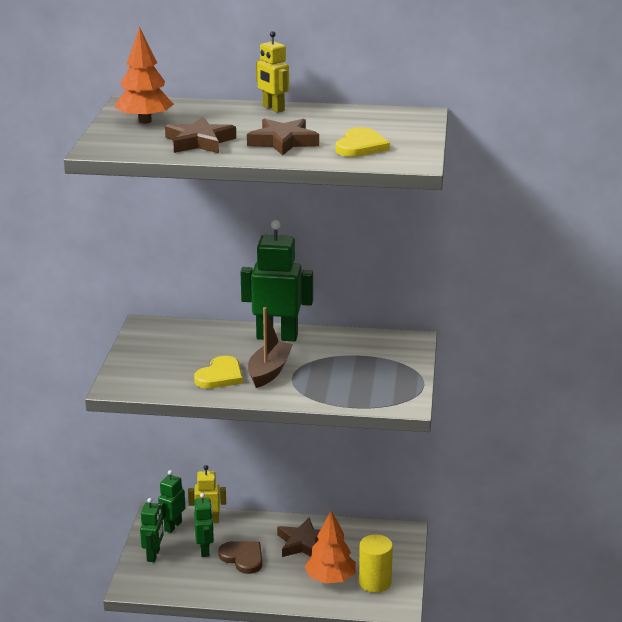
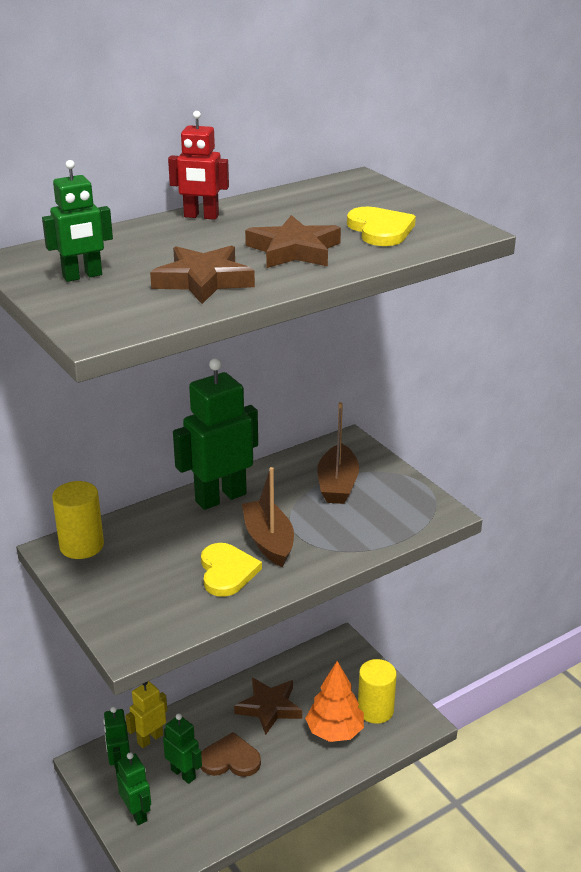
camera: 40 degrees left, 5 degrees up
(145, 121) = (82, 276): orange tree -> green robot
(161, 328) = (81, 546): none -> yellow cylinder
(273, 108) = (201, 216): yellow robot -> red robot
(363, 360) = (337, 484): none -> brown boat

